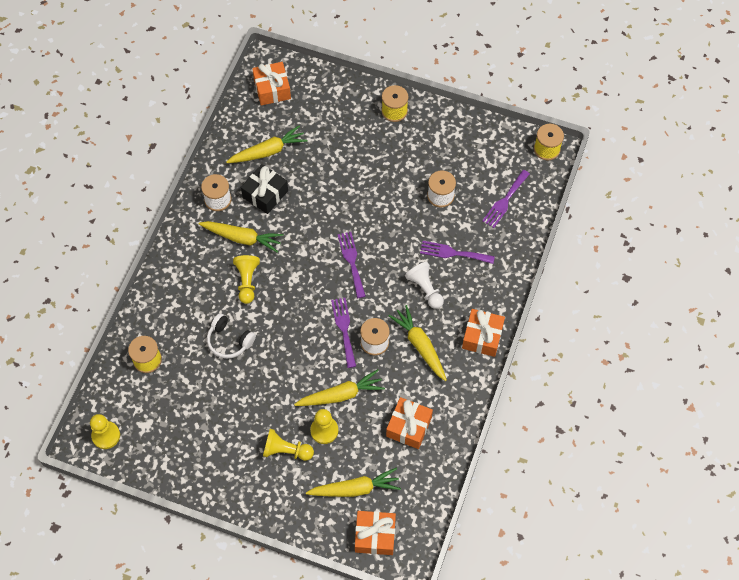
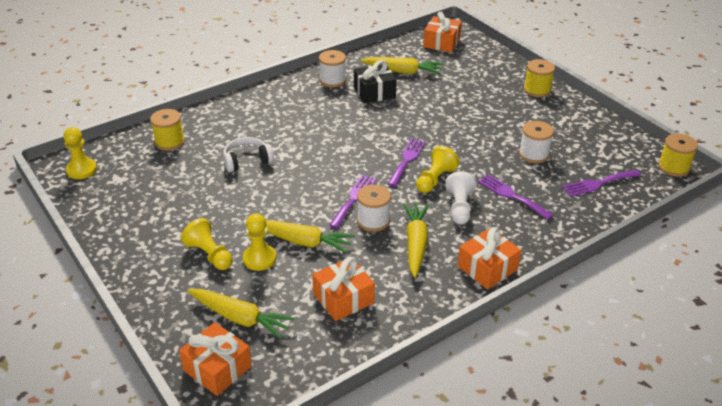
camera: 35 degrees right, 25 degrees down
(229, 341) = (247, 161): white headphones -> white headphones turned 90 degrees clockwise
(242, 238) = (327, 108): yellow carrot -> none
(247, 281) = (303, 133): yellow pawn -> yellow pawn (435, 179)

